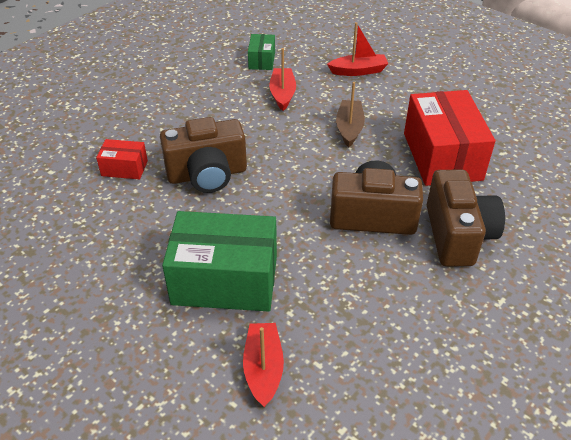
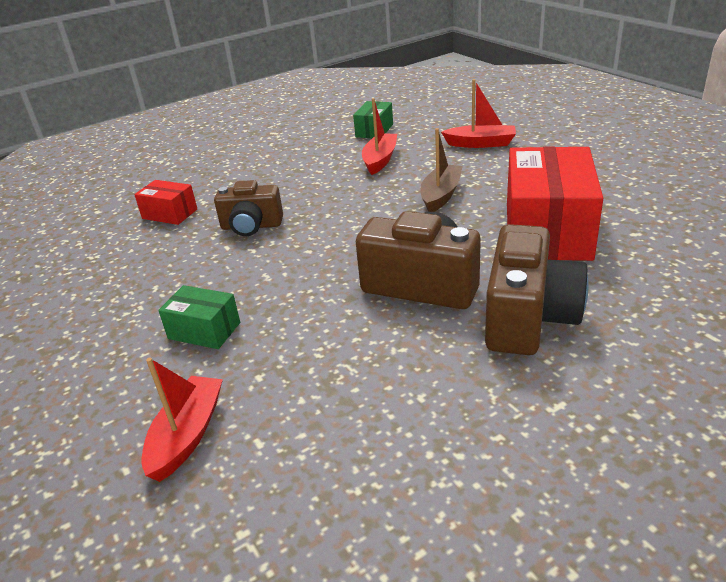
camera: 20 degrees right, 10 degrees down
(207, 174) = (251, 226): brown camera -> brown camera, size x0.65
(225, 280) = (204, 330): green box -> green box, size x0.48

